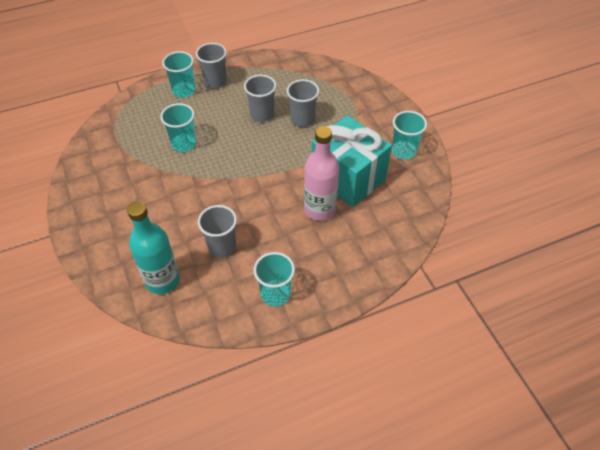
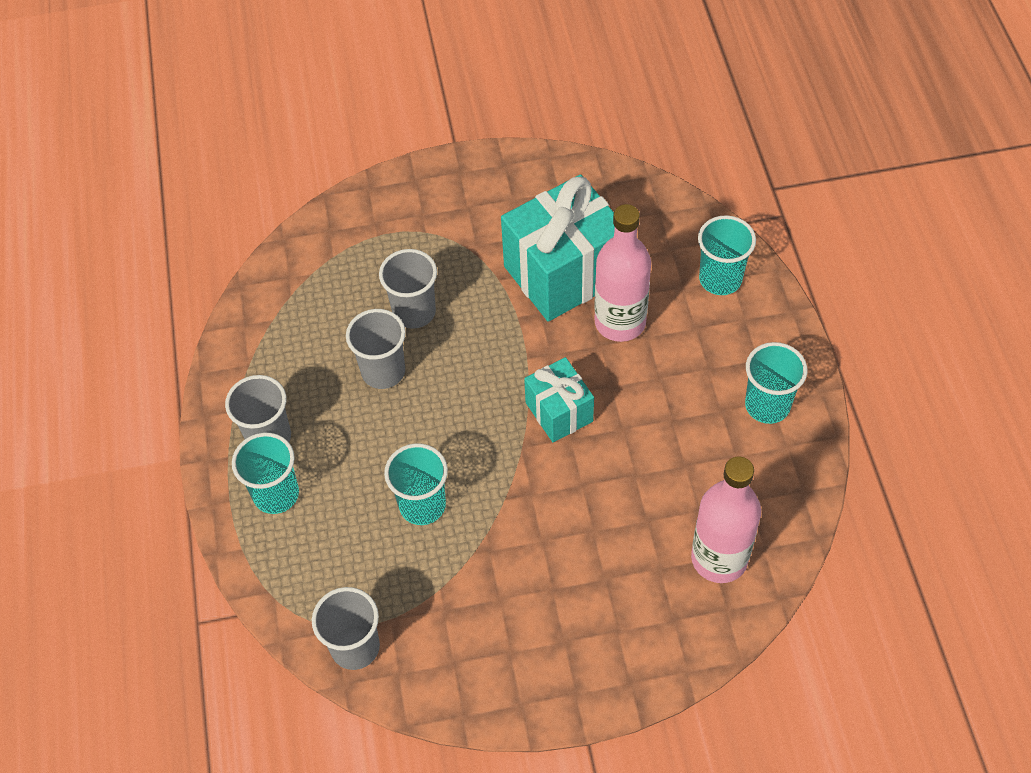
camera: 75 degrees left, 5 degrees up
(162, 280) = (719, 558): turquoise bottle -> pink bottle
(222, 246) = (668, 467): grey cup -> grey cup (355, 647)
(250, 190) = (559, 412): none -> turquoise gift
(403, 151) = (526, 189): turquoise cup -> turquoise cup (720, 279)

